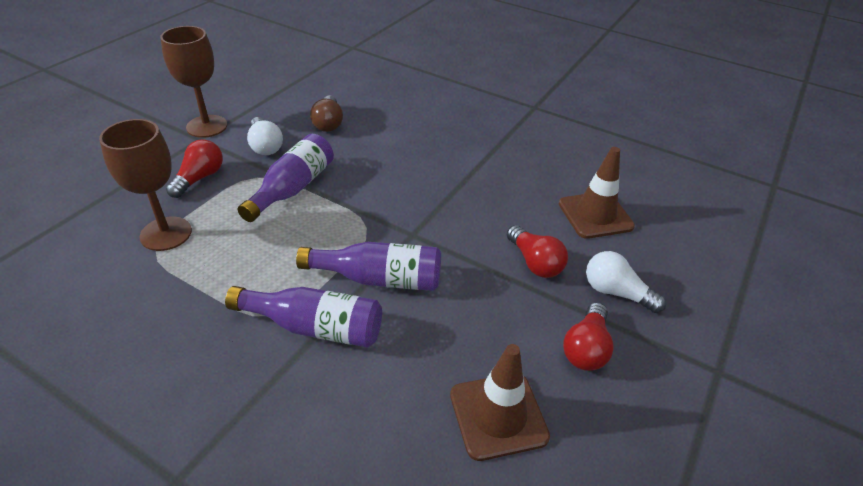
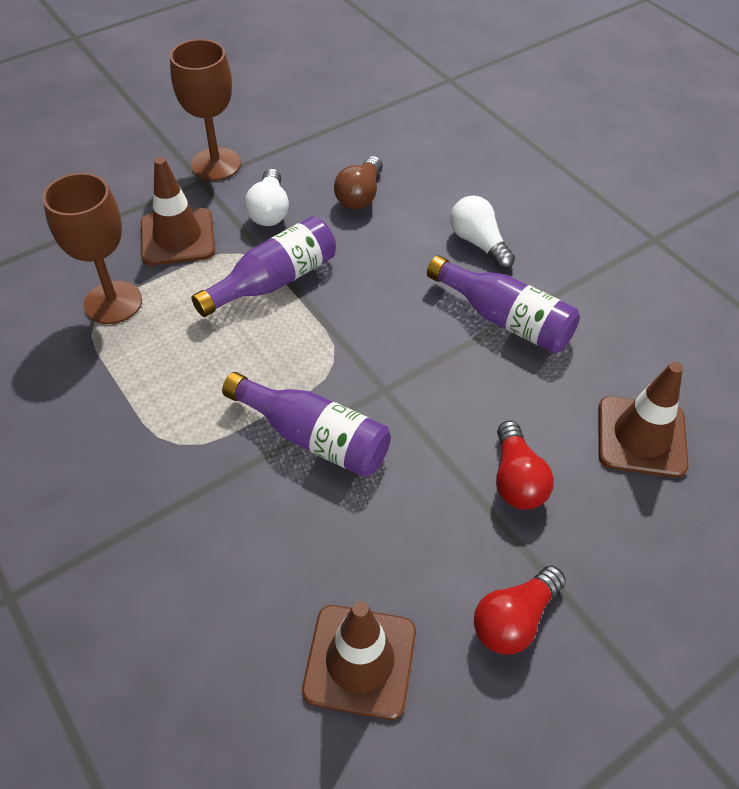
camera: 25 degrees right, 10 degrees up
(199, 178) = (177, 237): red light bulb -> brown traffic cone
(314, 327) = (214, 474): purple bottle -> purple bottle (505, 319)
(616, 292) = (600, 559): white light bulb -> white light bulb (478, 243)

